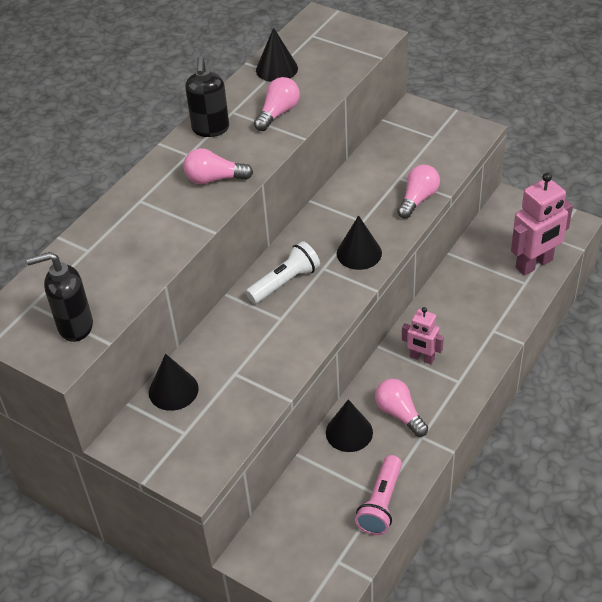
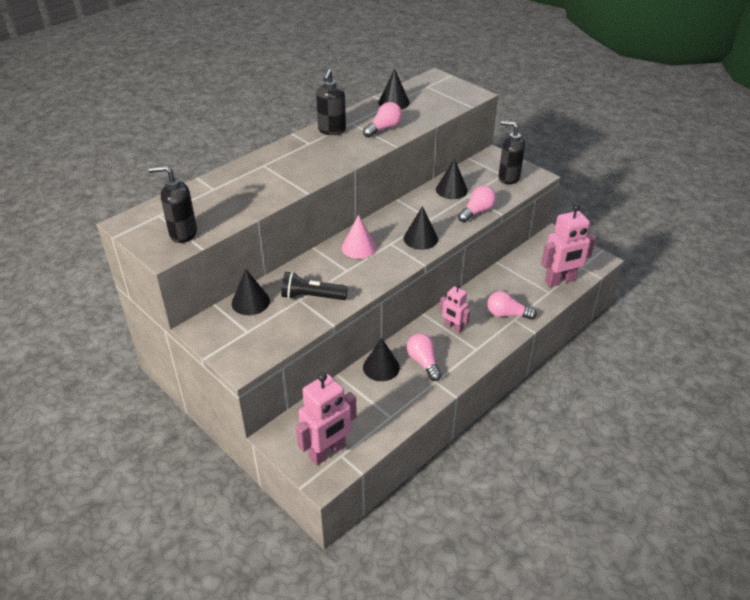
camera: 10 degrees right, 5 degrees down
(214, 179) = (321, 161): pink light bulb -> pink light bulb (507, 314)
(249, 366) = (312, 297): none -> black flashlight
(285, 282) = (359, 247): white flashlight -> pink cone
(320, 561) = (327, 452): none -> pink robot
(375, 173) = (451, 190): none -> black cone
(381, 504) = (388, 422): pink flashlight -> none
(442, 141) = (508, 178): none -> black soap dispenser

